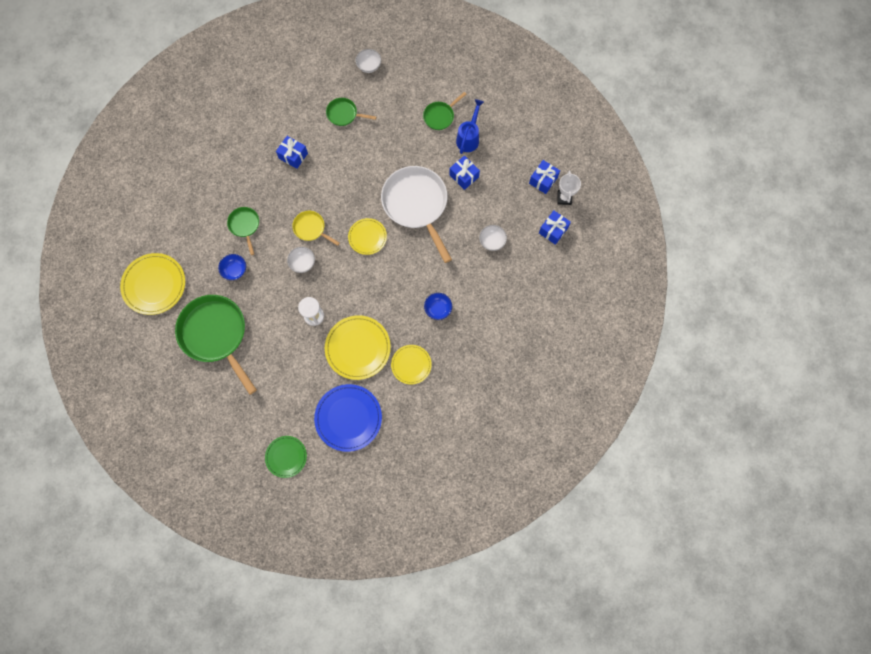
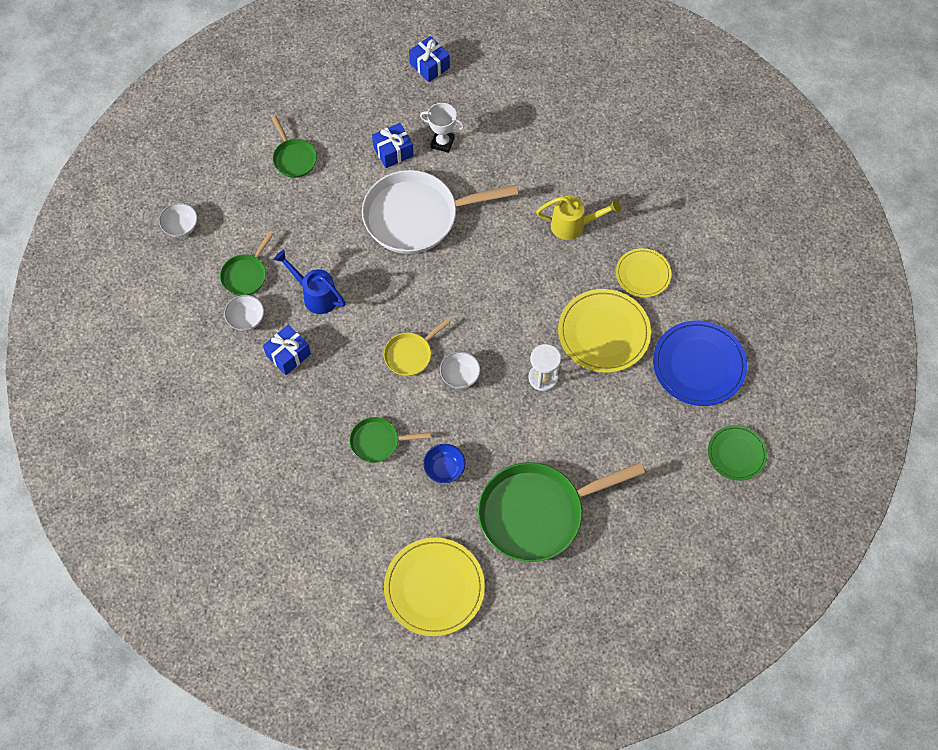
camera: 75 degrees left, 10 degrees down
(367, 237) = (446, 286): yellow plate -> none
(438, 309) = (574, 225): blue bowl -> yellow watering can
(469, 138) = (339, 132): blue watering can -> blue watering can (315, 295)
(492, 241) = (497, 142): white bowl -> white bowl (246, 319)
(553, 230) = (502, 72): blue gift -> none
(564, 198) = (462, 50): white trophy -> white trophy (442, 143)

